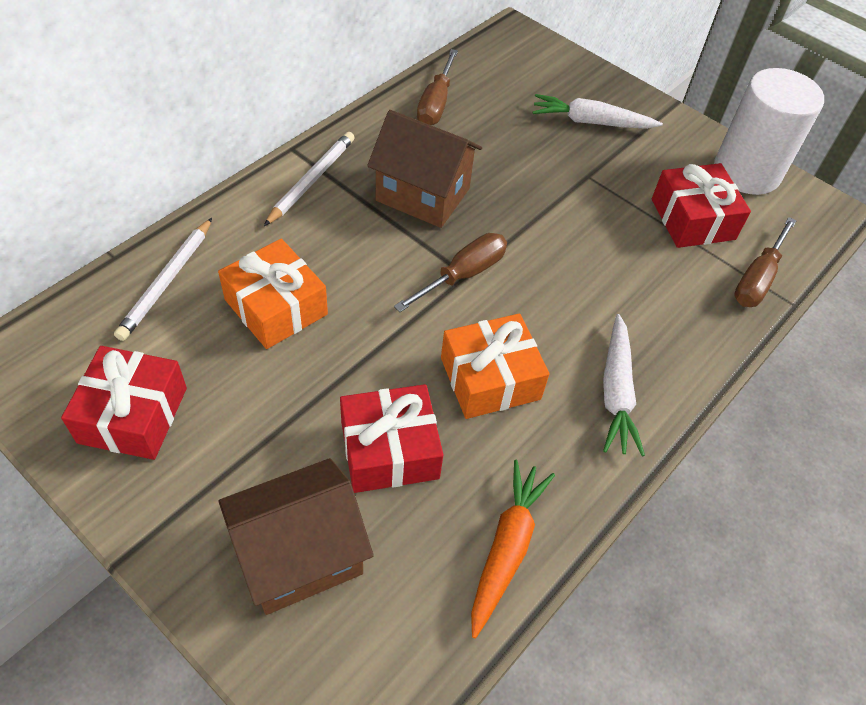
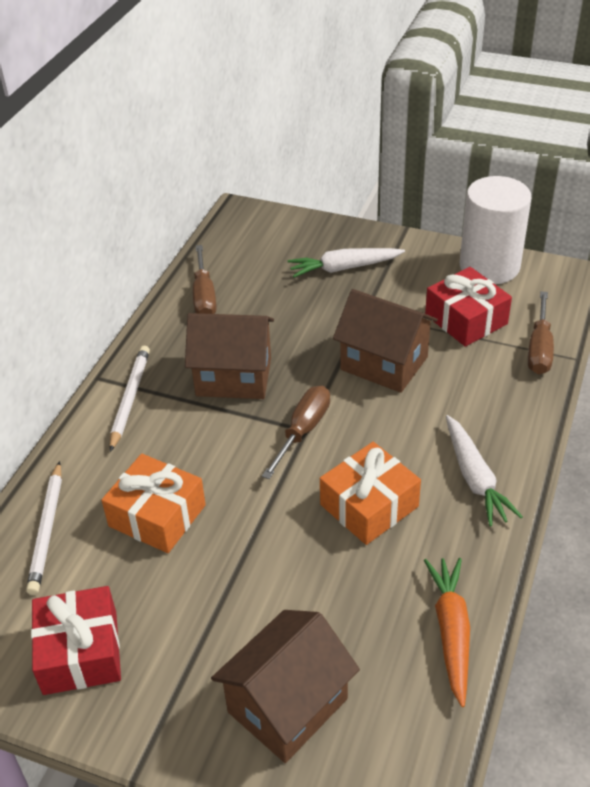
camera: 15 degrees left, 10 degrees down
(389, 450) = (317, 594): red gift -> none
(582, 235) = (384, 363): none -> brown house

